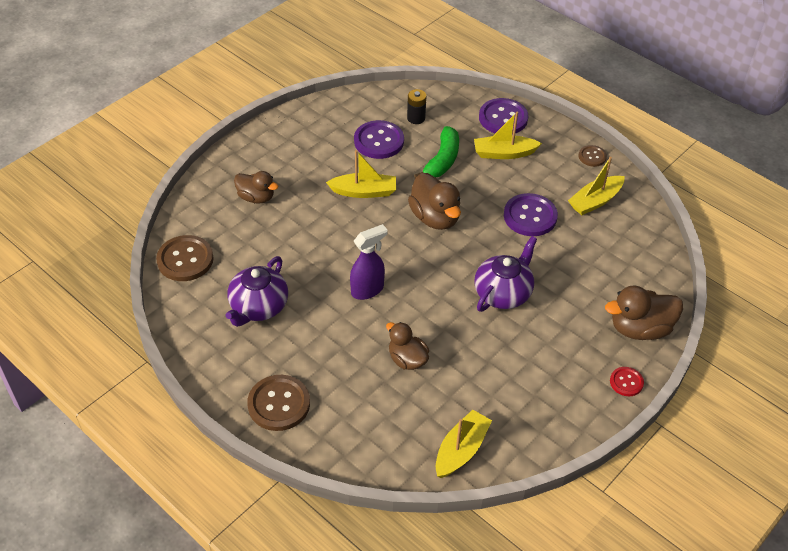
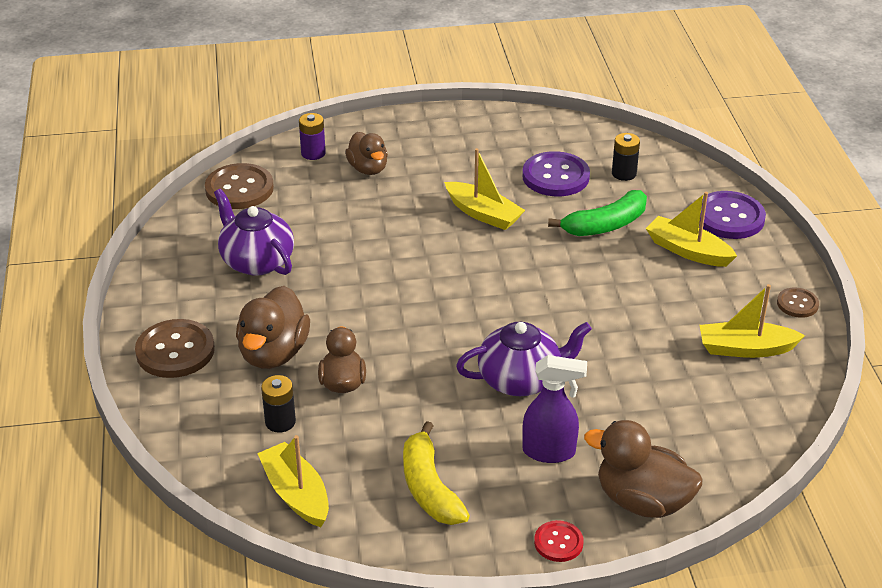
camera: 40 degrees right, 10 degrees down
(206, 205) = (313, 153): none -> purple battery
(258, 307) = (256, 261): purple teapot -> purple teapot turned 75 degrees clockwise
(367, 290) = (379, 301): purple spray bottle -> purple spray bottle (549, 452)
(399, 409) = (280, 422): none -> black battery
(435, 217) = (531, 273): brown duck -> brown duck (273, 353)
(461, 450) = (296, 494): yellow boat -> yellow boat turned 105 degrees counterclockwise
(528, 395) = (429, 488): none -> yellow banana
(530, 216) = (644, 324): purple button -> none

